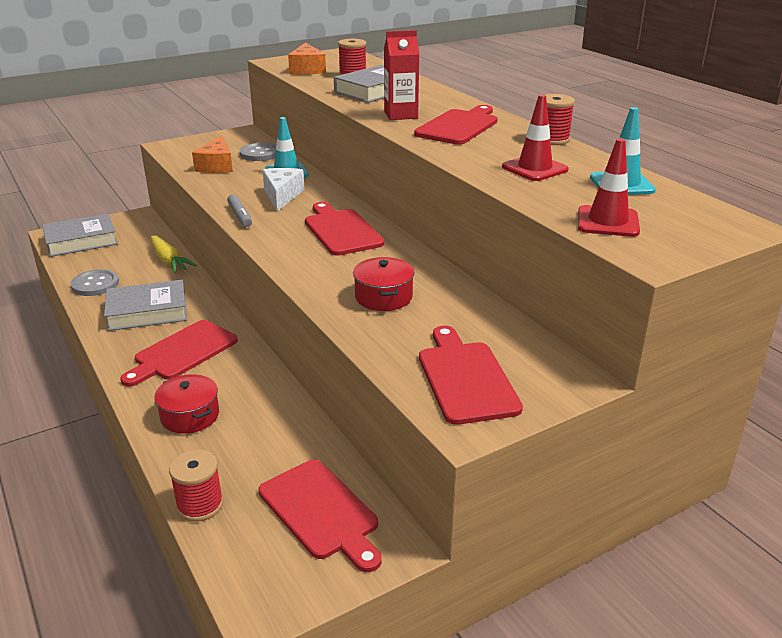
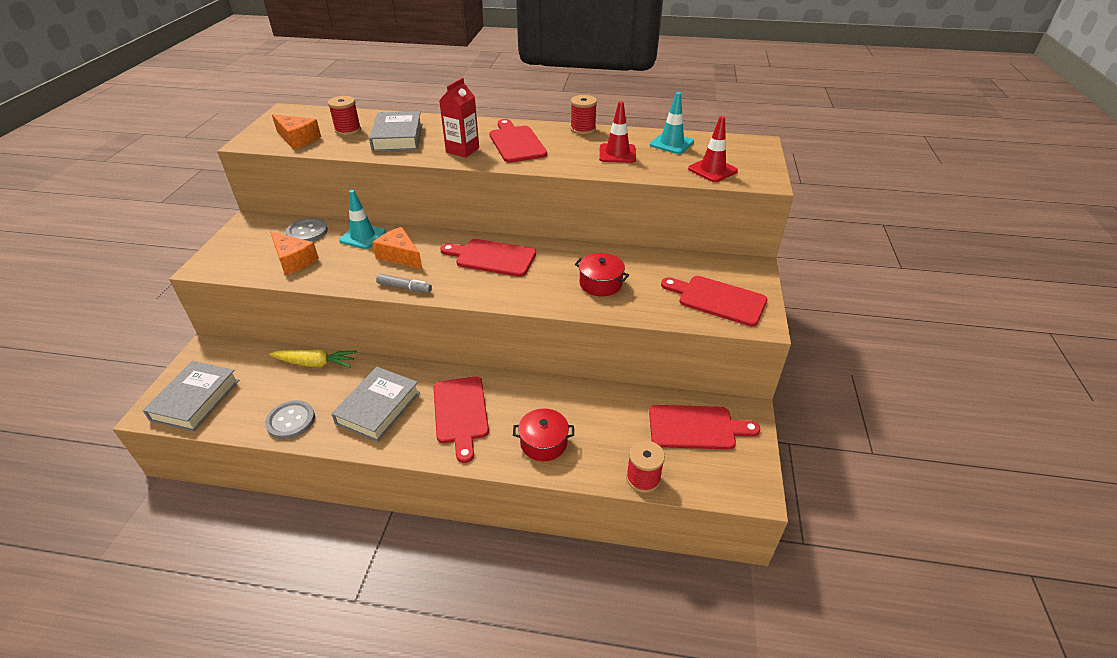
camera: 50 degrees left, 10 degrees up
(282, 195) = (400, 256): white cheese -> orange cheese

